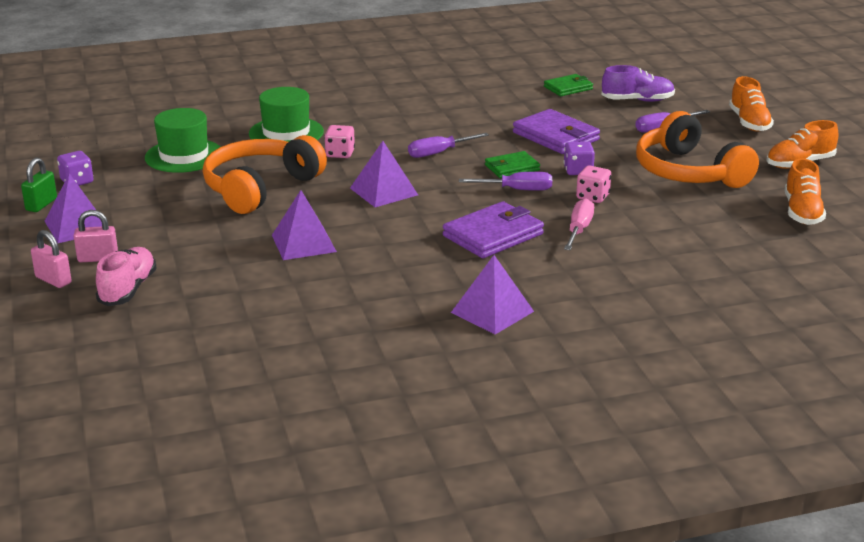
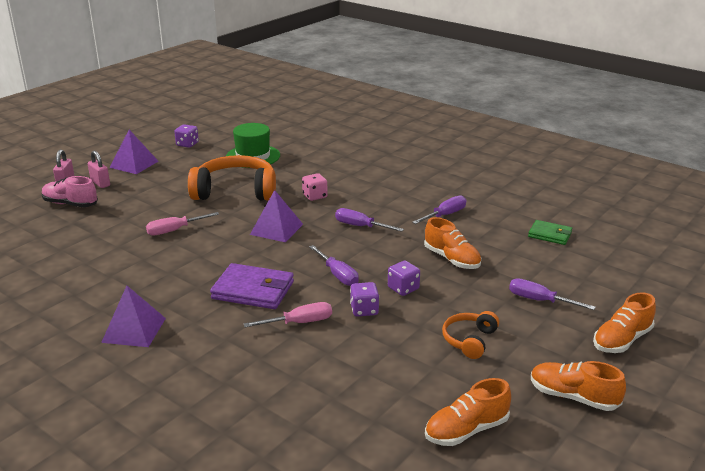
camera: 55 degrees right, 0 degrees up
(41, 204) = (150, 147): green padlock -> none
(128, 289) = (70, 204): pink shoe -> pink shoe turned 135 degrees counterclockwise
(286, 133) = (323, 170): green hat -> none
(304, 243) = (174, 230): purple pyramid -> pink screwdriver
(472, 112) = (445, 215): none -> purple screwdriver
(512, 168) = (372, 260): green wallet -> none
(555, 136) = (452, 259): purple wallet -> orange shoe
(592, 197) = (364, 310): pink dice -> purple dice
(637, 100) = (576, 271): purple shoe -> none
(688, 172) = (469, 340): orange headphones -> orange headphones, size x0.51

